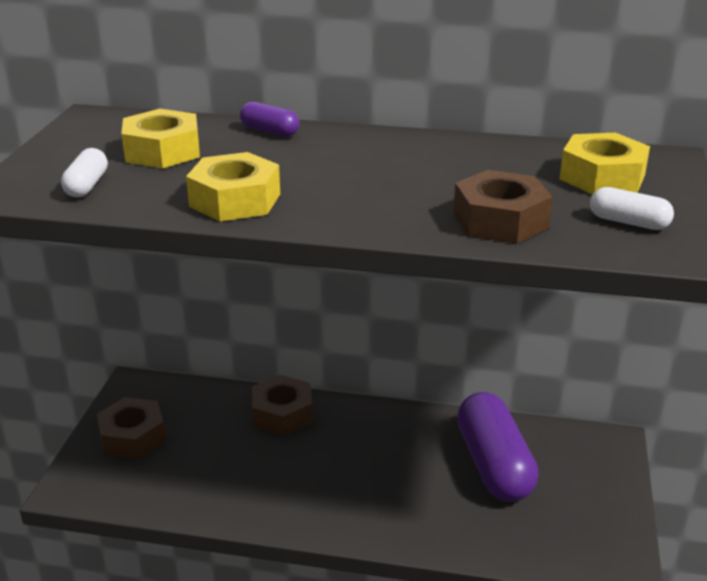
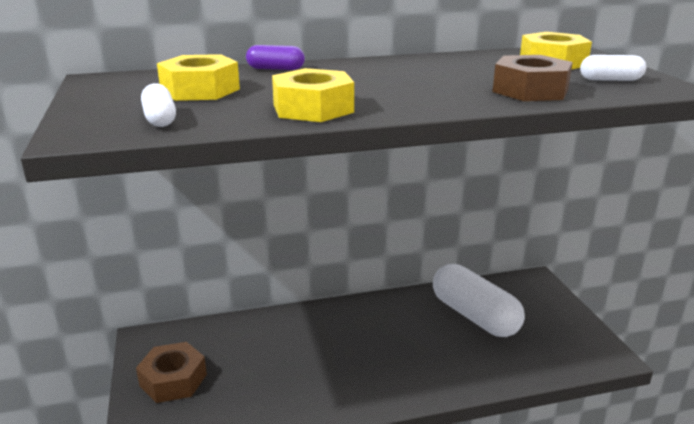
camera: 25 degrees left, 5 degrees down
(282, 413) = (292, 325): brown nut -> none
(494, 464) = (474, 316): purple capsule -> white capsule

